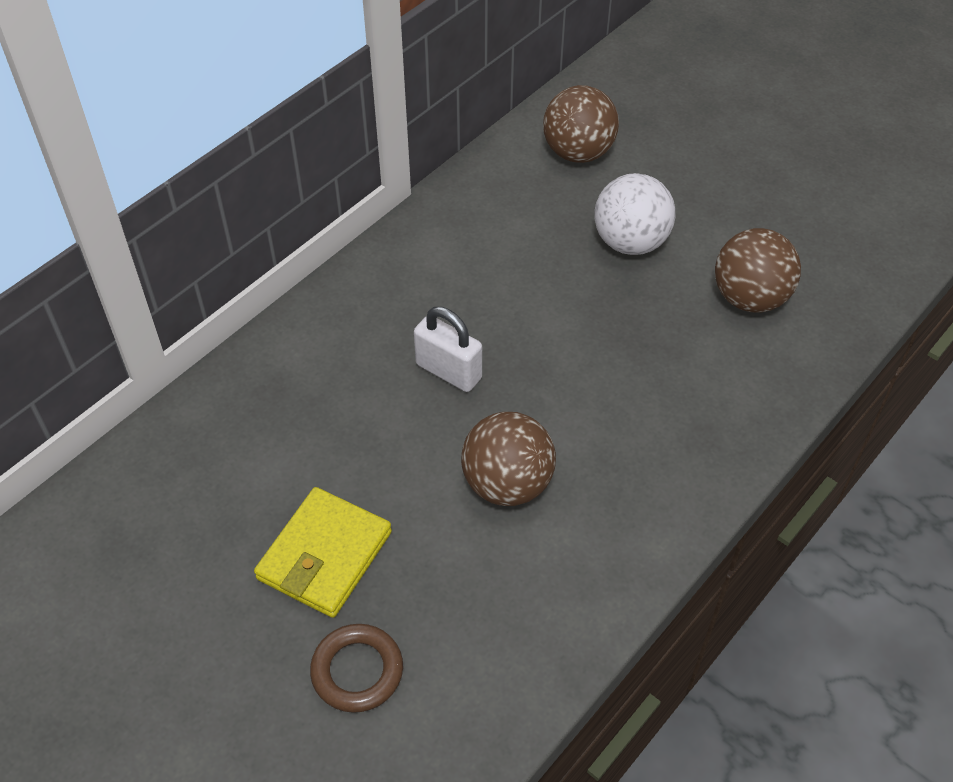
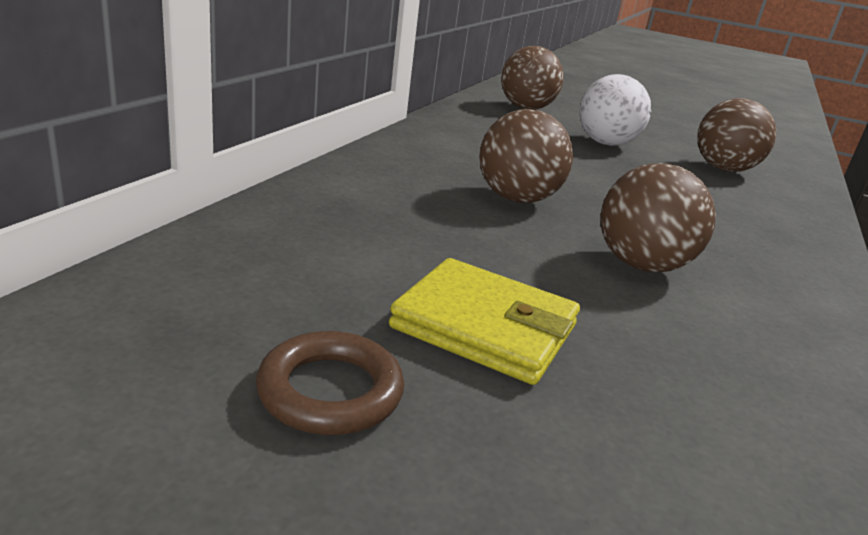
camera: 20 degrees left, 25 degrees down
(324, 555) = (485, 327): yellow wallet -> yellow wallet turned 75 degrees counterclockwise
(357, 671) = (617, 440): brown ring -> brown ring (330, 391)
(448, 371) = (516, 199): white padlock -> brown ball

